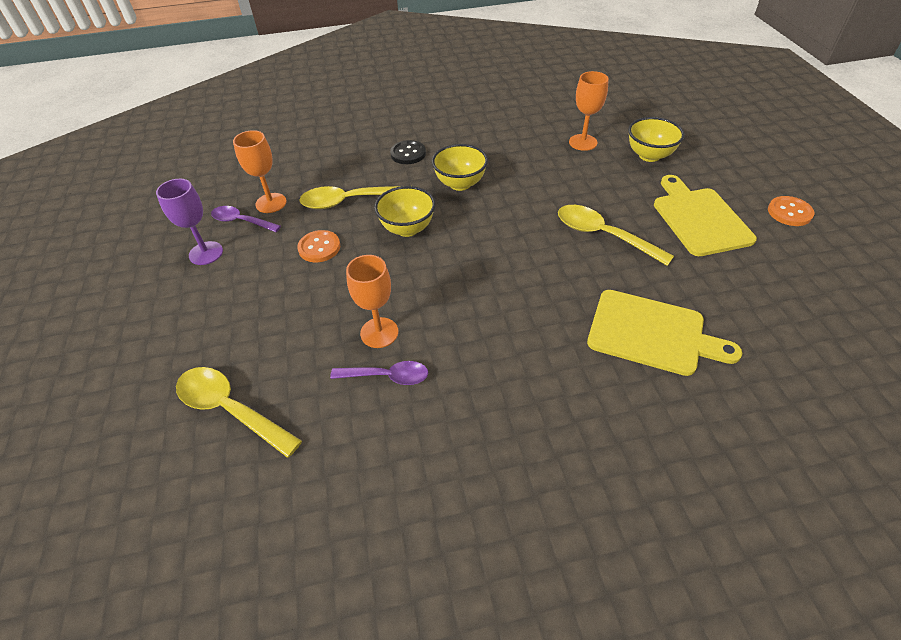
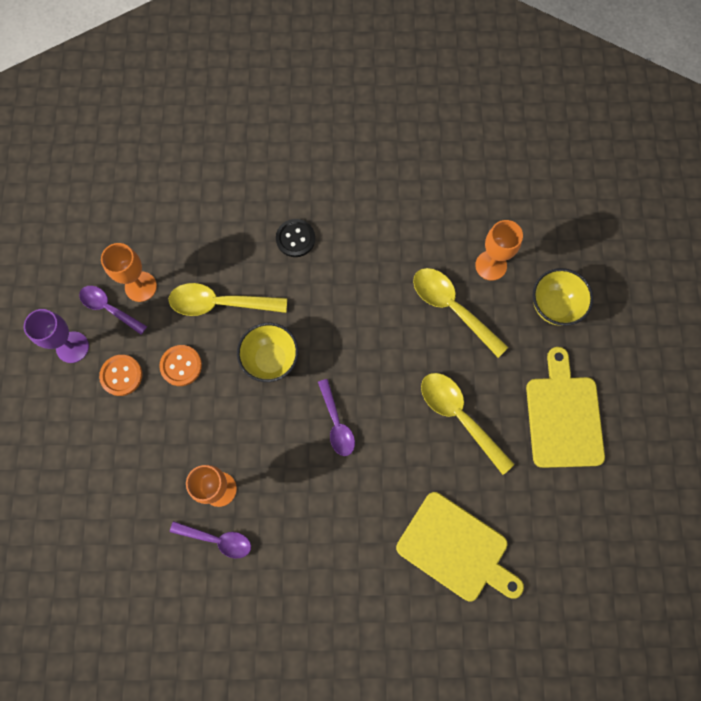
camera: 10 degrees right, 25 degrees up
(230, 409) = (85, 542): yellow spoon -> yellow spoon (452, 308)
(460, 184) = (339, 303): yellow bowl -> none
(487, 261) = (336, 423): none -> purple spoon
(789, 212) = (658, 430): orange button -> orange button (121, 375)

